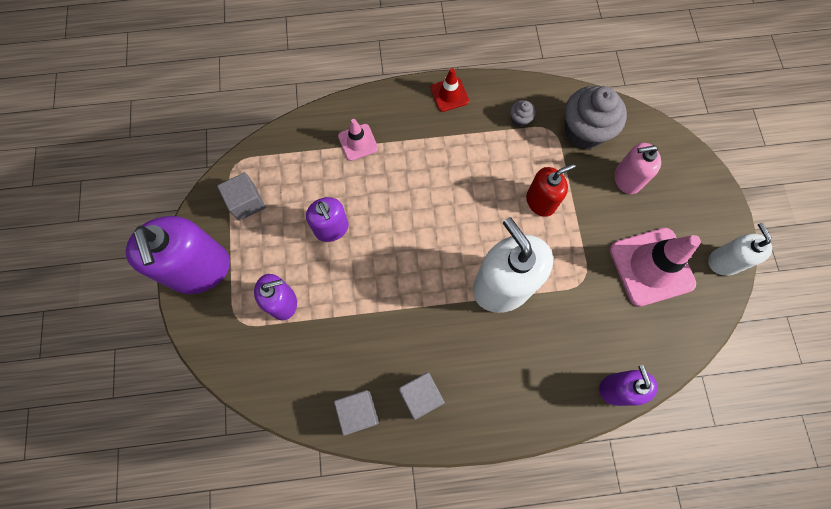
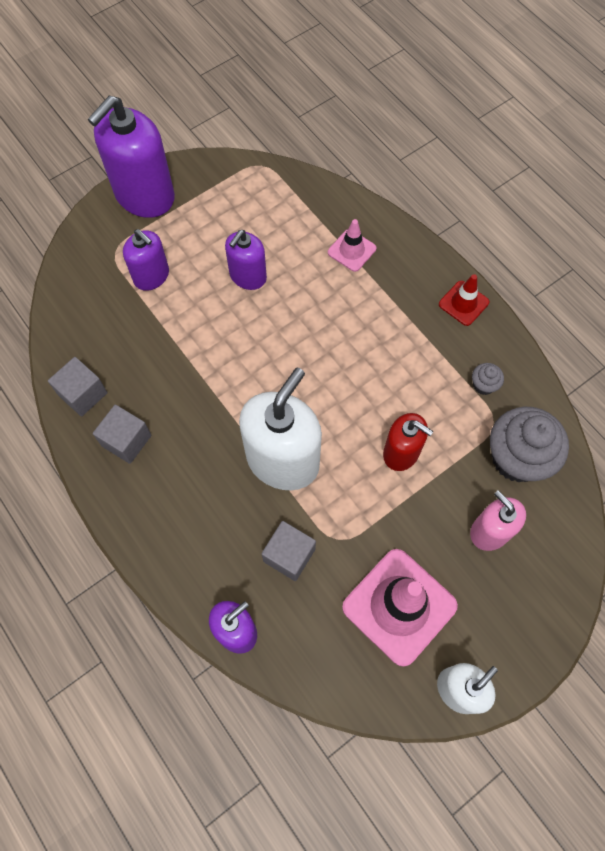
camera: 60 degrees right, 5 degrees down
(246, 202) = (229, 194): grey cube -> grey cube (289, 555)

